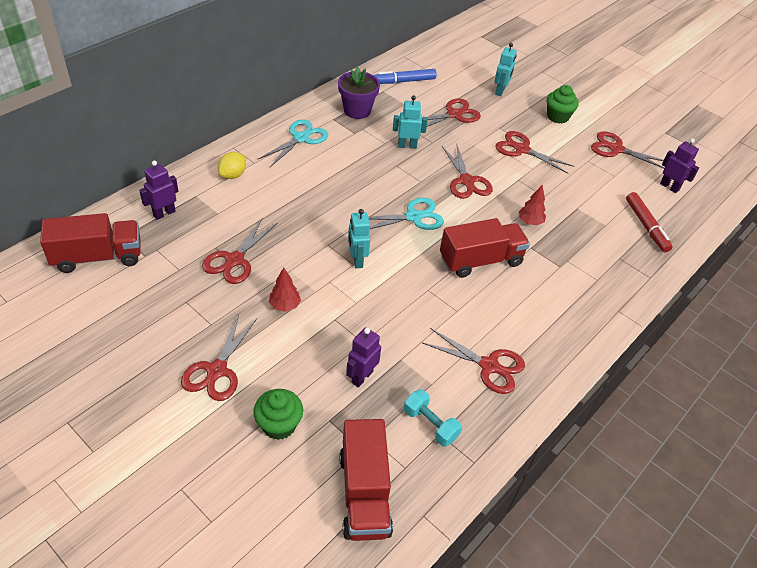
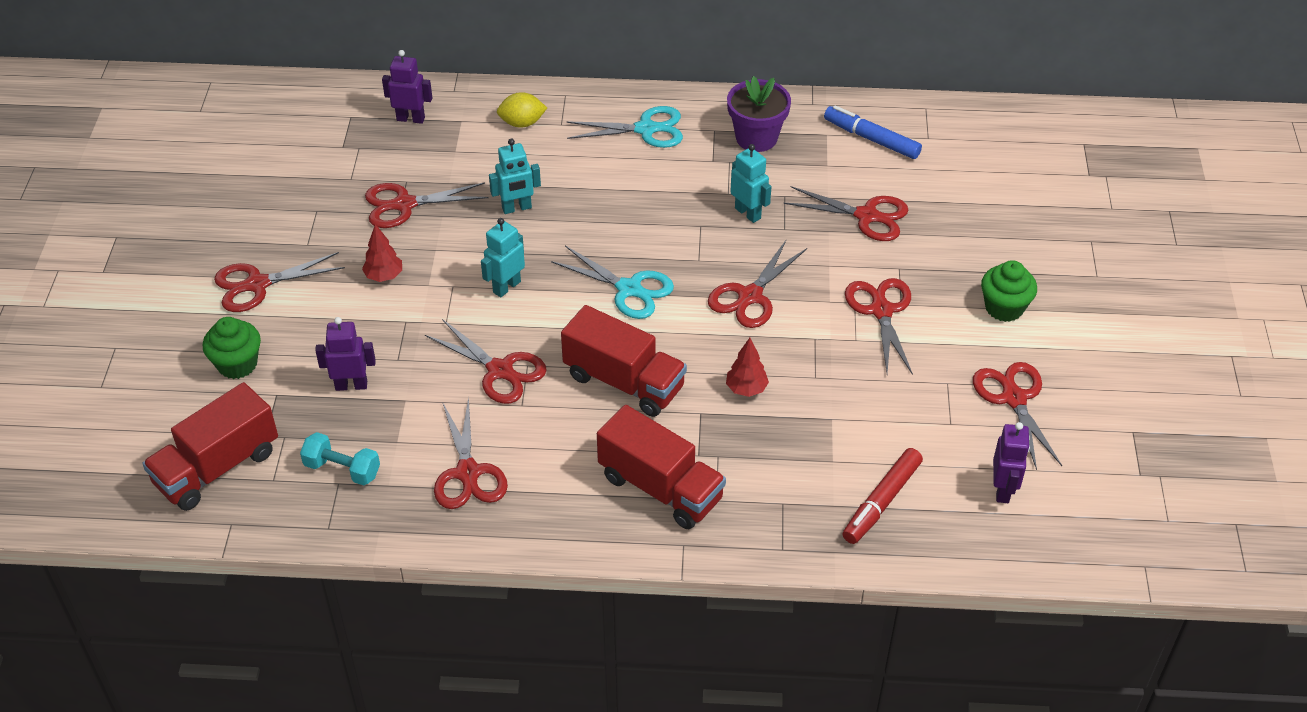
camera: 55 degrees right, 0 degrees up
(98, 257) = (307, 121): red truck -> red truck (660, 488)
(420, 303) = (500, 370): none -> red scissors
(430, 424) = (342, 469): turquoise dumbbell -> turquoise dumbbell turned 75 degrees counterclockwise
(500, 91) = (980, 228): turquoise robot -> turquoise robot (517, 208)

